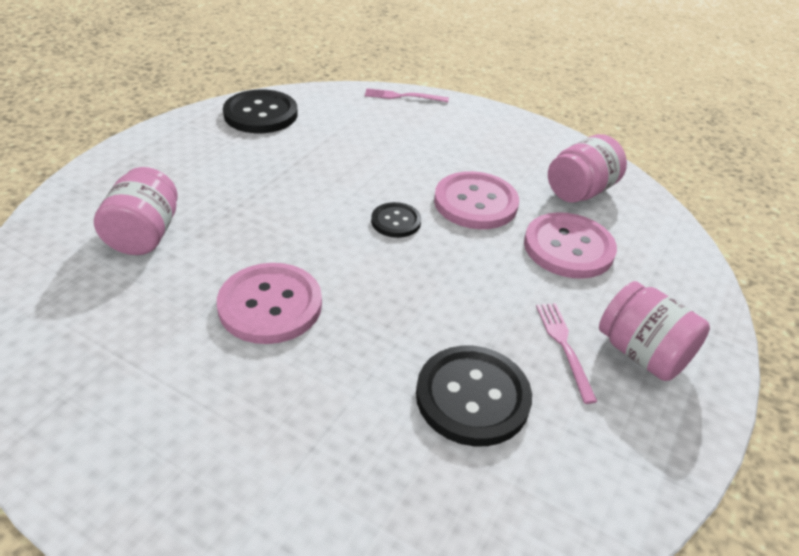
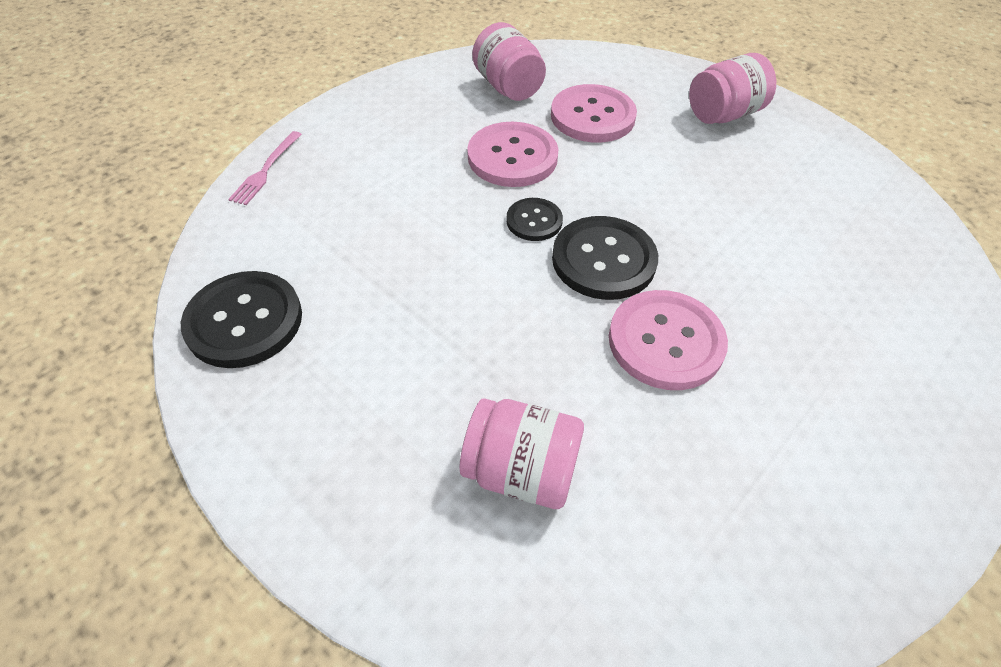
camera: 75 degrees left, 10 degrees up
(472, 397) = (778, 215): black button -> black button (603, 260)
(564, 347) = (718, 151): pink fork -> none

